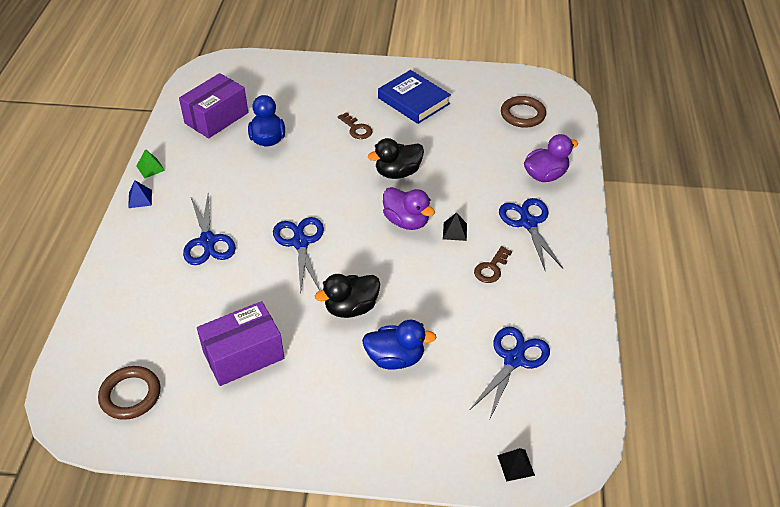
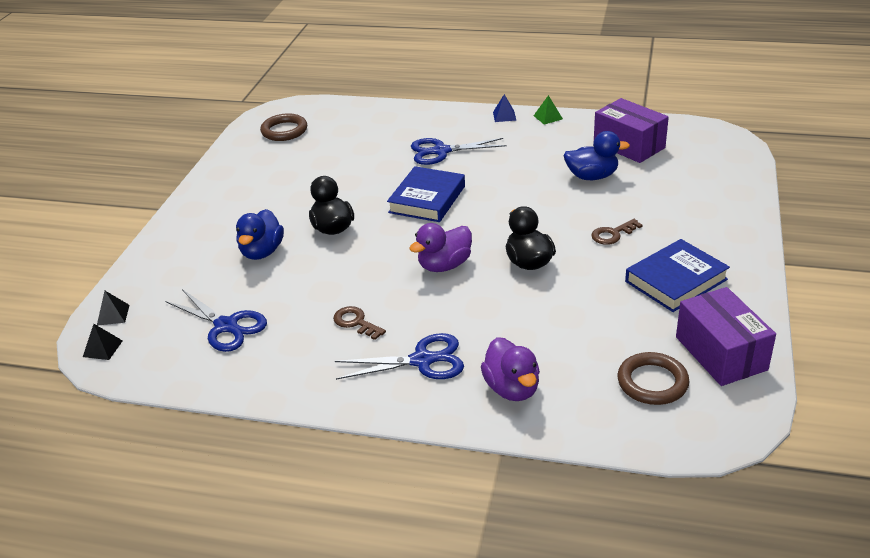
camera: 100 degrees right, 10 degrees down
(243, 355) = (301, 175): purple box -> purple box (721, 353)
(300, 243) = (427, 199): blue scissors -> blue book
(455, 231) = (421, 299): black pyramid -> black pyramid (102, 348)

